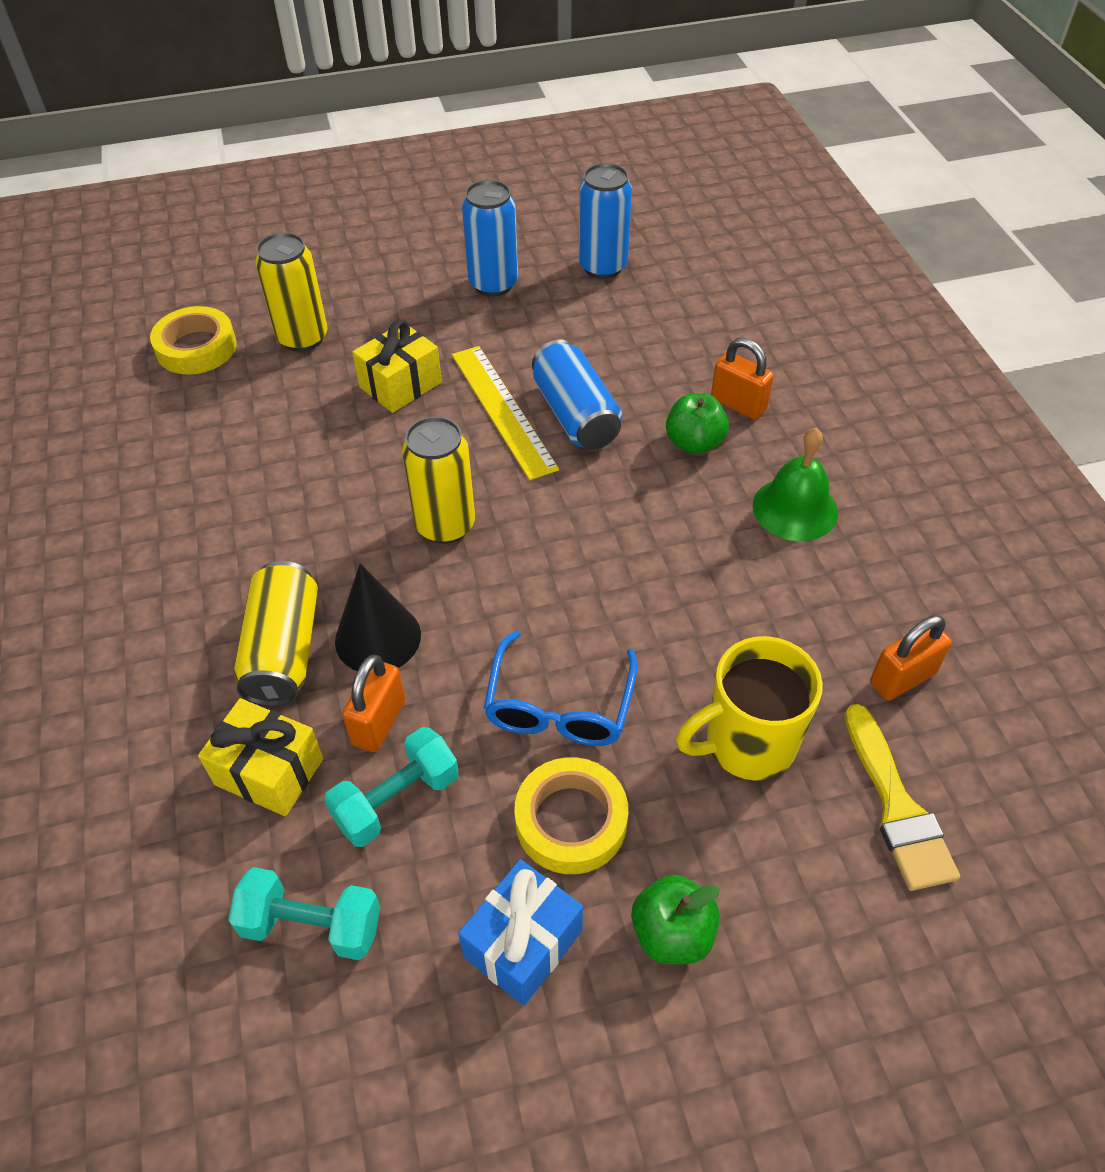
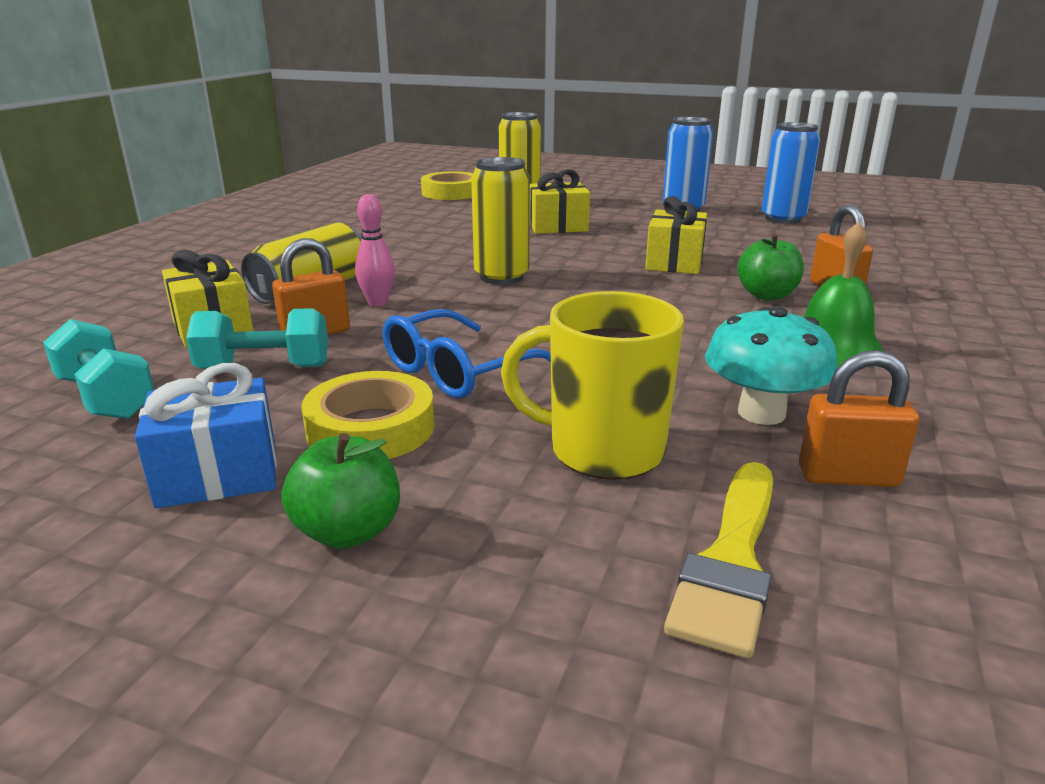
camera: 35 degrees right, 25 degrees down
(378, 637) = (378, 303): black cone -> pink bowling pin
(502, 410) = (617, 249): yellow ruler -> none
(575, 415) = (674, 262): blue can -> yellow gift
(808, 633) = (761, 413): none -> turquoise mushroom

